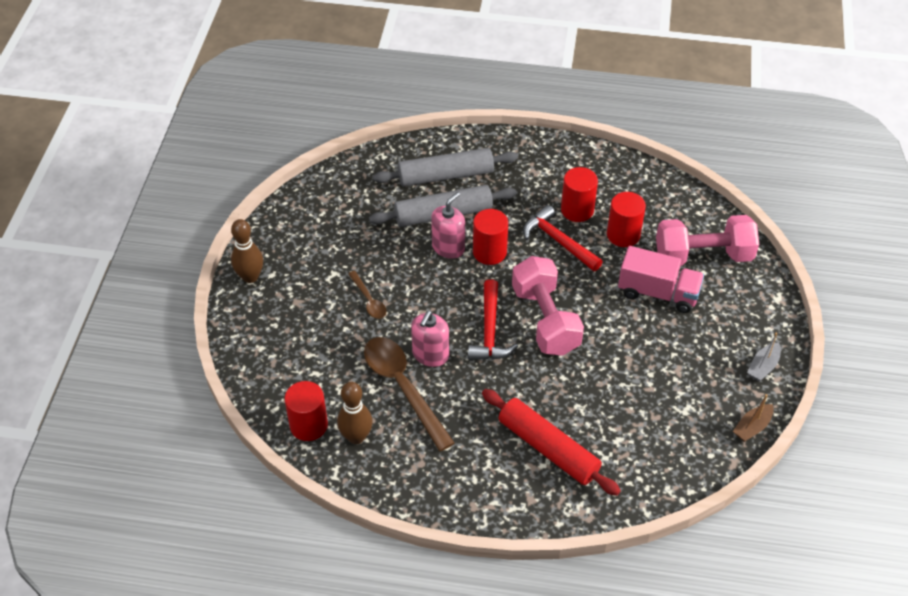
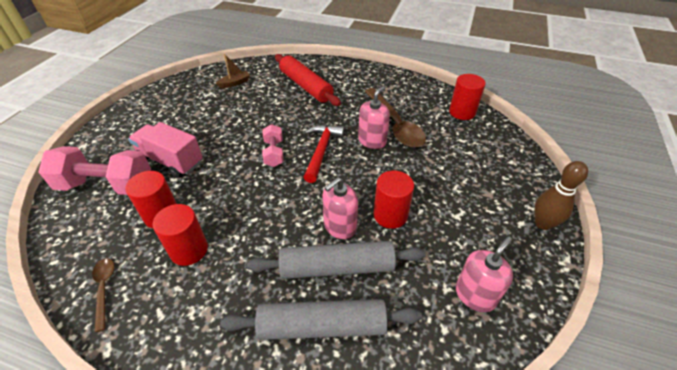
camera: 170 degrees left, 5 degrees down
(327, 210) = (475, 295): none -> pink soap dispenser
(356, 437) = (428, 103): brown bowling pin -> none
(369, 300) = (421, 186): brown spoon -> brown spoon (104, 289)
(489, 252) = (300, 216): red cylinder -> red cylinder (390, 215)
(545, 320) = (274, 153): pink dumbbell -> pink dumbbell, size x0.54
(558, 241) = (228, 217): red hammer -> none
(752, 427) = (176, 82): brown boat -> brown boat (235, 83)
(763, 366) = (139, 108): grey boat -> none

